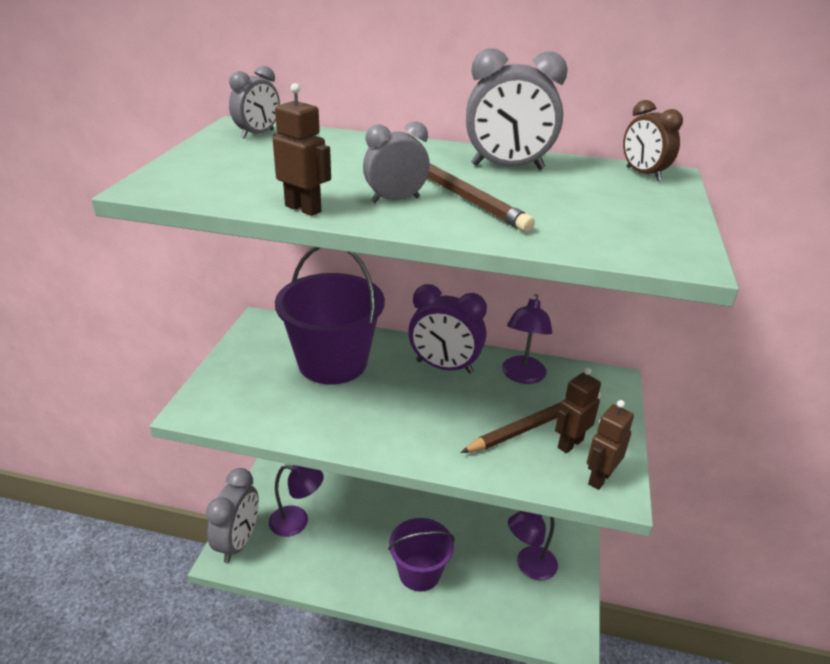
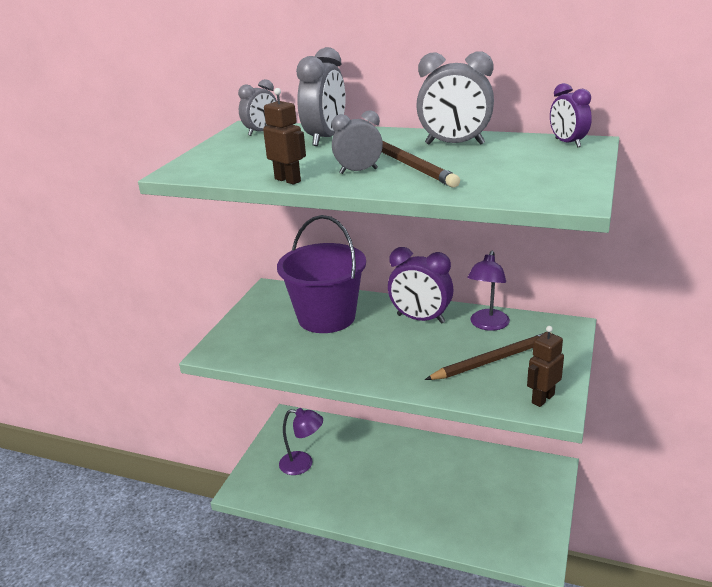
camera: 10 degrees right, 5 degrees down
(238, 542) = (253, 478): grey clock -> grey clock (325, 138)
(419, 572) = (407, 505): purple bucket -> none
(529, 566) = (506, 502): purple lamp -> none
(570, 443) = (521, 374): brown robot -> none
(643, 174) = (567, 143): brown clock -> purple clock

